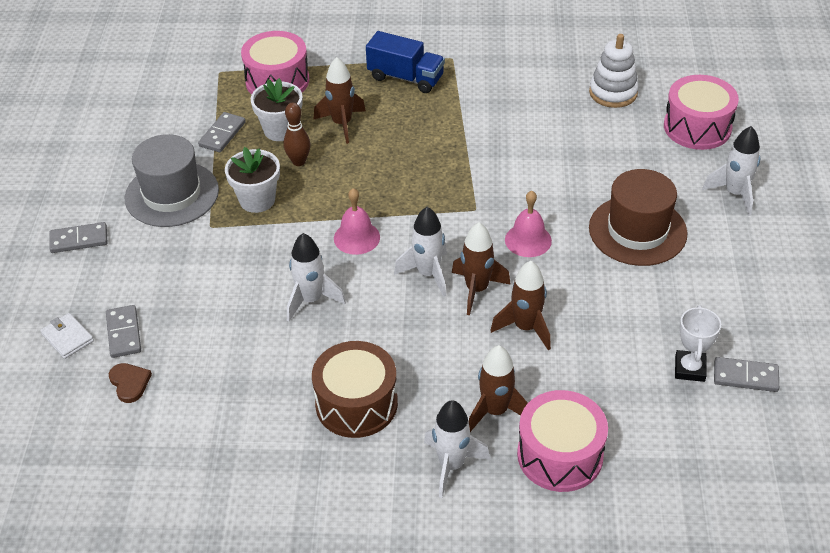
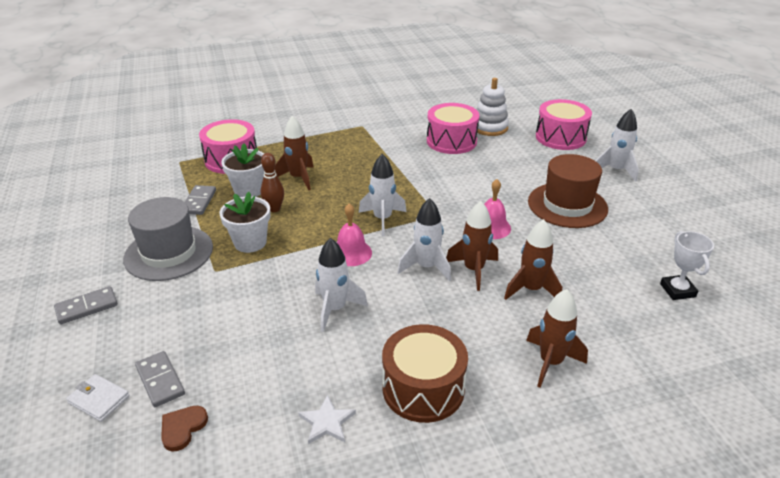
camera: 20 degrees left, 10 degrees down
(129, 383) = (182, 428): brown heart -> brown heart turned 105 degrees counterclockwise
(254, 411) = (327, 422): none -> white star
(405, 78) = (333, 142): blue truck -> none
(451, 465) = (543, 421): white rocket -> white rocket (382, 219)
(560, 455) = (629, 386): pink drum -> pink drum (451, 141)
(745, 377) = (721, 286): grey domino -> none

